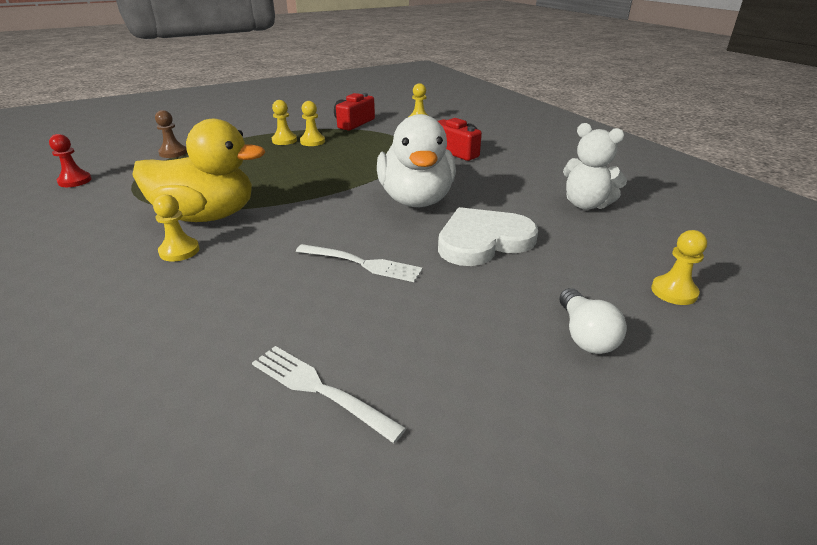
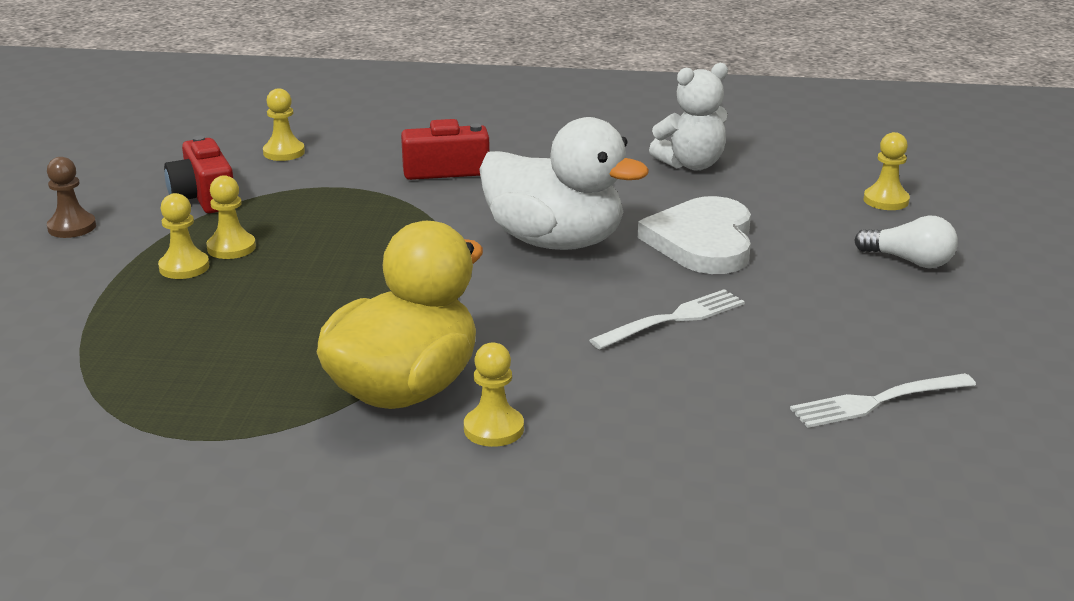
camera: 55 degrees left, 5 degrees down
(75, 181) = (52, 492): red pawn -> none
(173, 153) = (65, 374): brown pawn -> brown pawn (72, 227)

